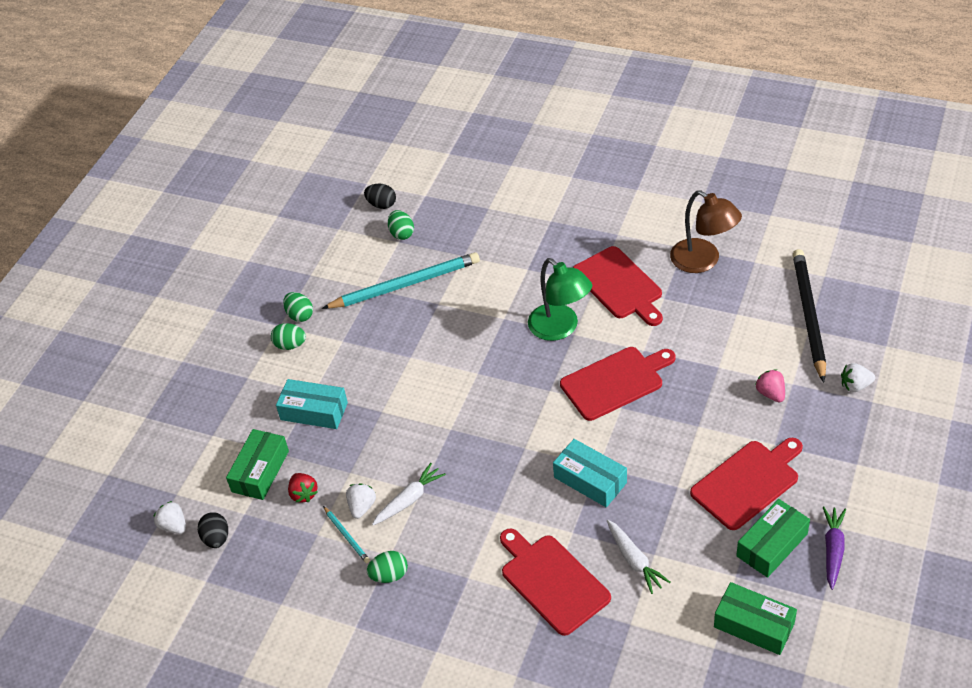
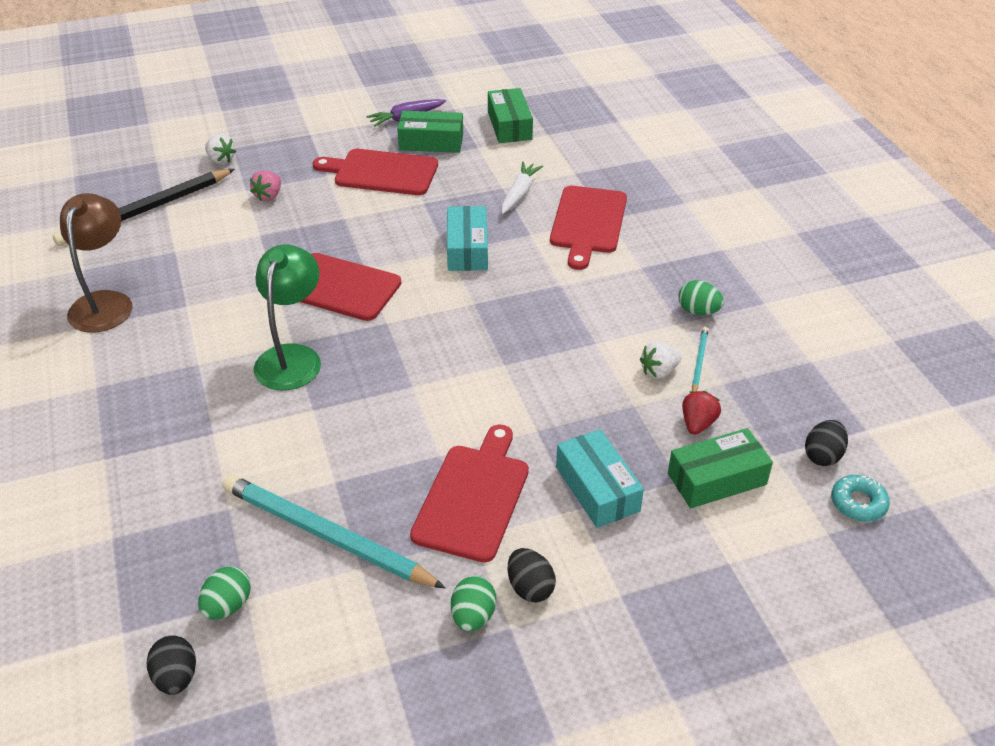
camera: 135 degrees left, 5 degrees down
(174, 526) = (858, 503): white strawberry -> turquoise donut
(290, 345) = (530, 587): green egg -> black egg
(409, 499) = (613, 344): white carrot -> none
(619, 285) = (188, 345): red cutting board -> red cutting board (473, 497)

